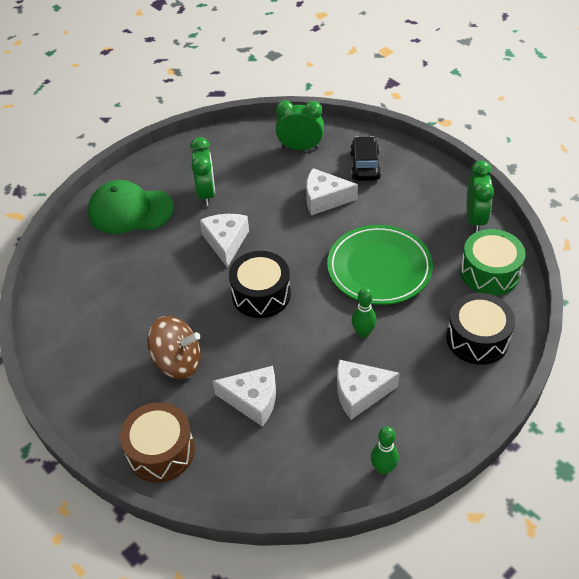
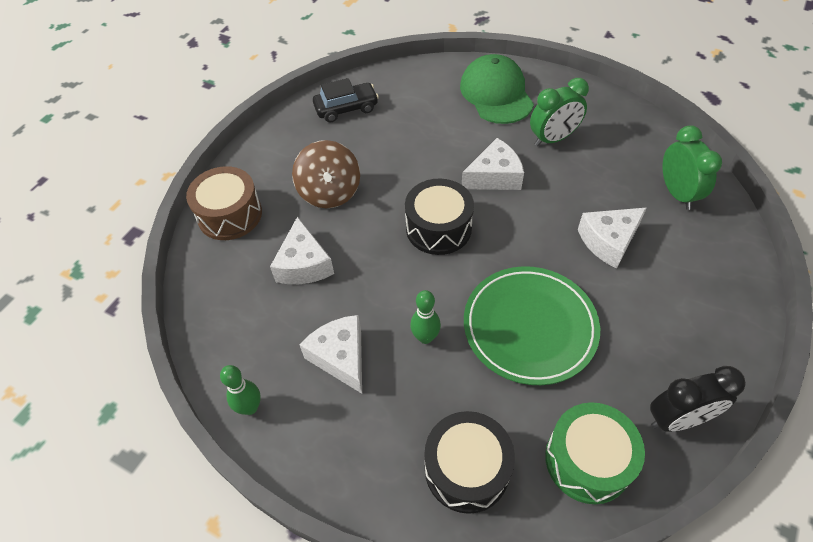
camera: 70 degrees right, 5 degrees up
(324, 199) = (609, 241): white cheese -> white cheese turned 105 degrees counterclockwise
(365, 165) = (692, 265): black car -> black car (346, 108)
(475, 219) = (678, 419): green clock -> black clock

